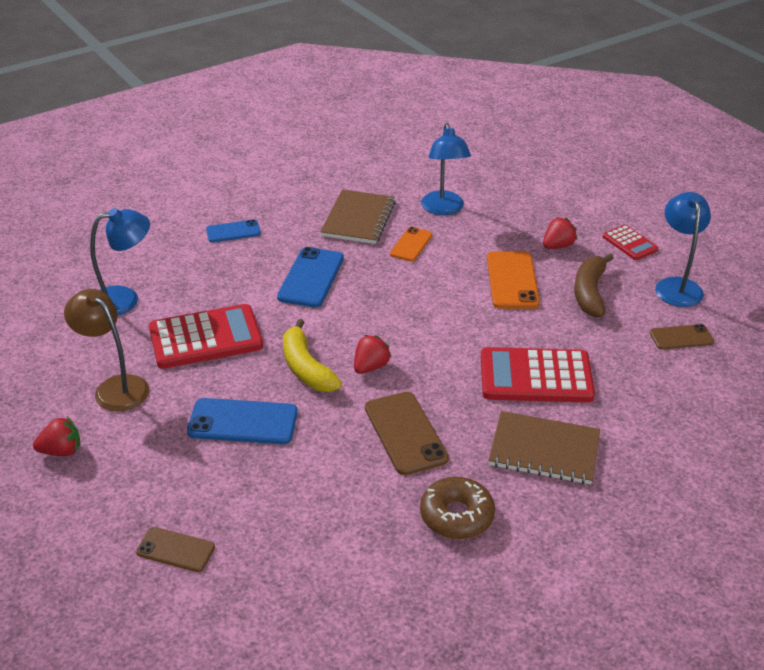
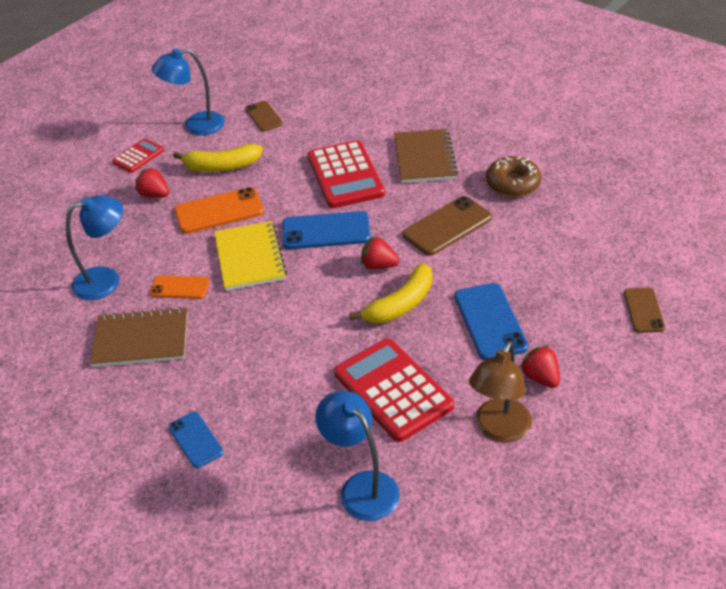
camera: 105 degrees left, 5 degrees up
(61, 451) = (599, 430): red strawberry -> red strawberry (540, 377)
(311, 278) = (262, 343): blue phone -> blue phone (326, 231)
(430, 288) = (250, 257): none -> yellow notebook
(590, 293) = (222, 166): brown banana -> yellow banana

